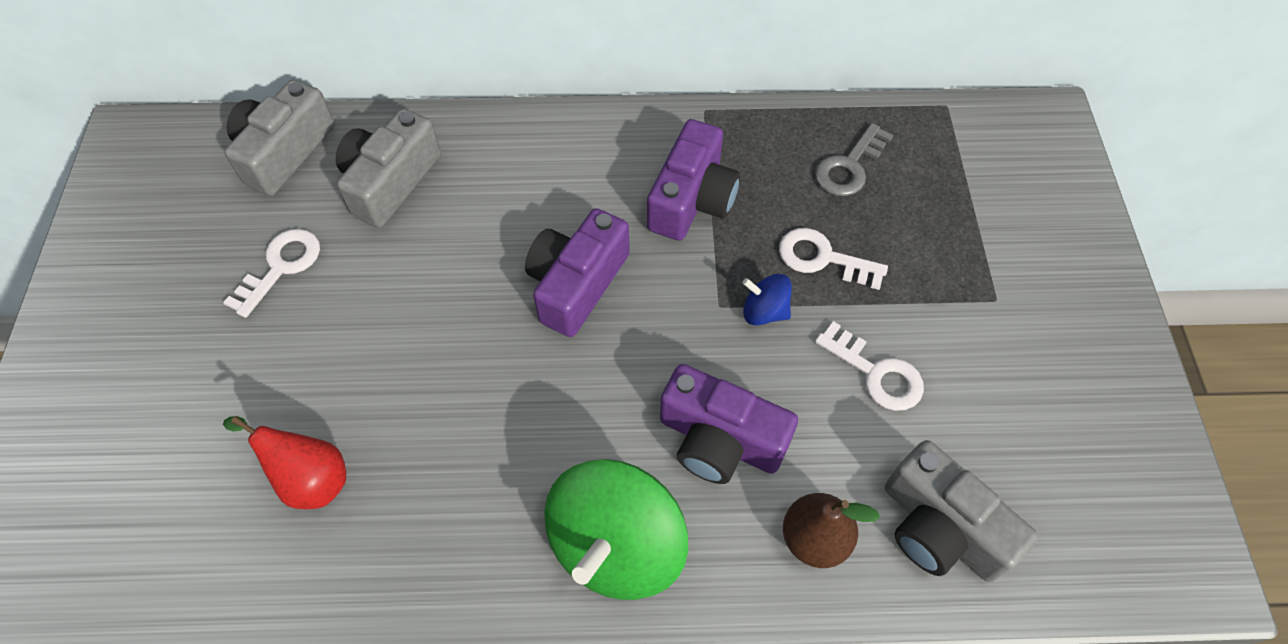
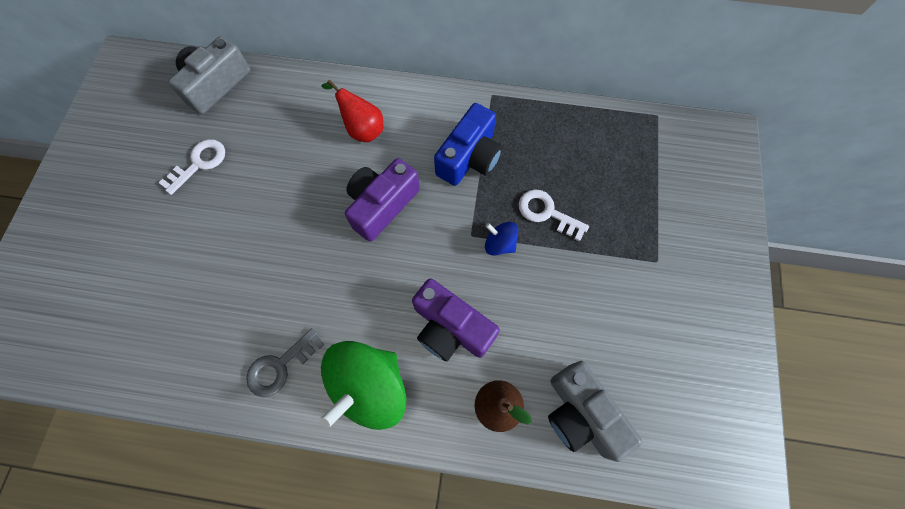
camera: 10 degrees right, 10 degrees up
(310, 479) = (190, 308): red pear -> red pear (362, 129)
(390, 182) = (278, 115): grey camera -> none
(692, 199) = (469, 157): purple camera -> blue camera
(849, 167) = (580, 150): grey key -> grey key (280, 366)
(876, 373) = (564, 299): white key -> none

